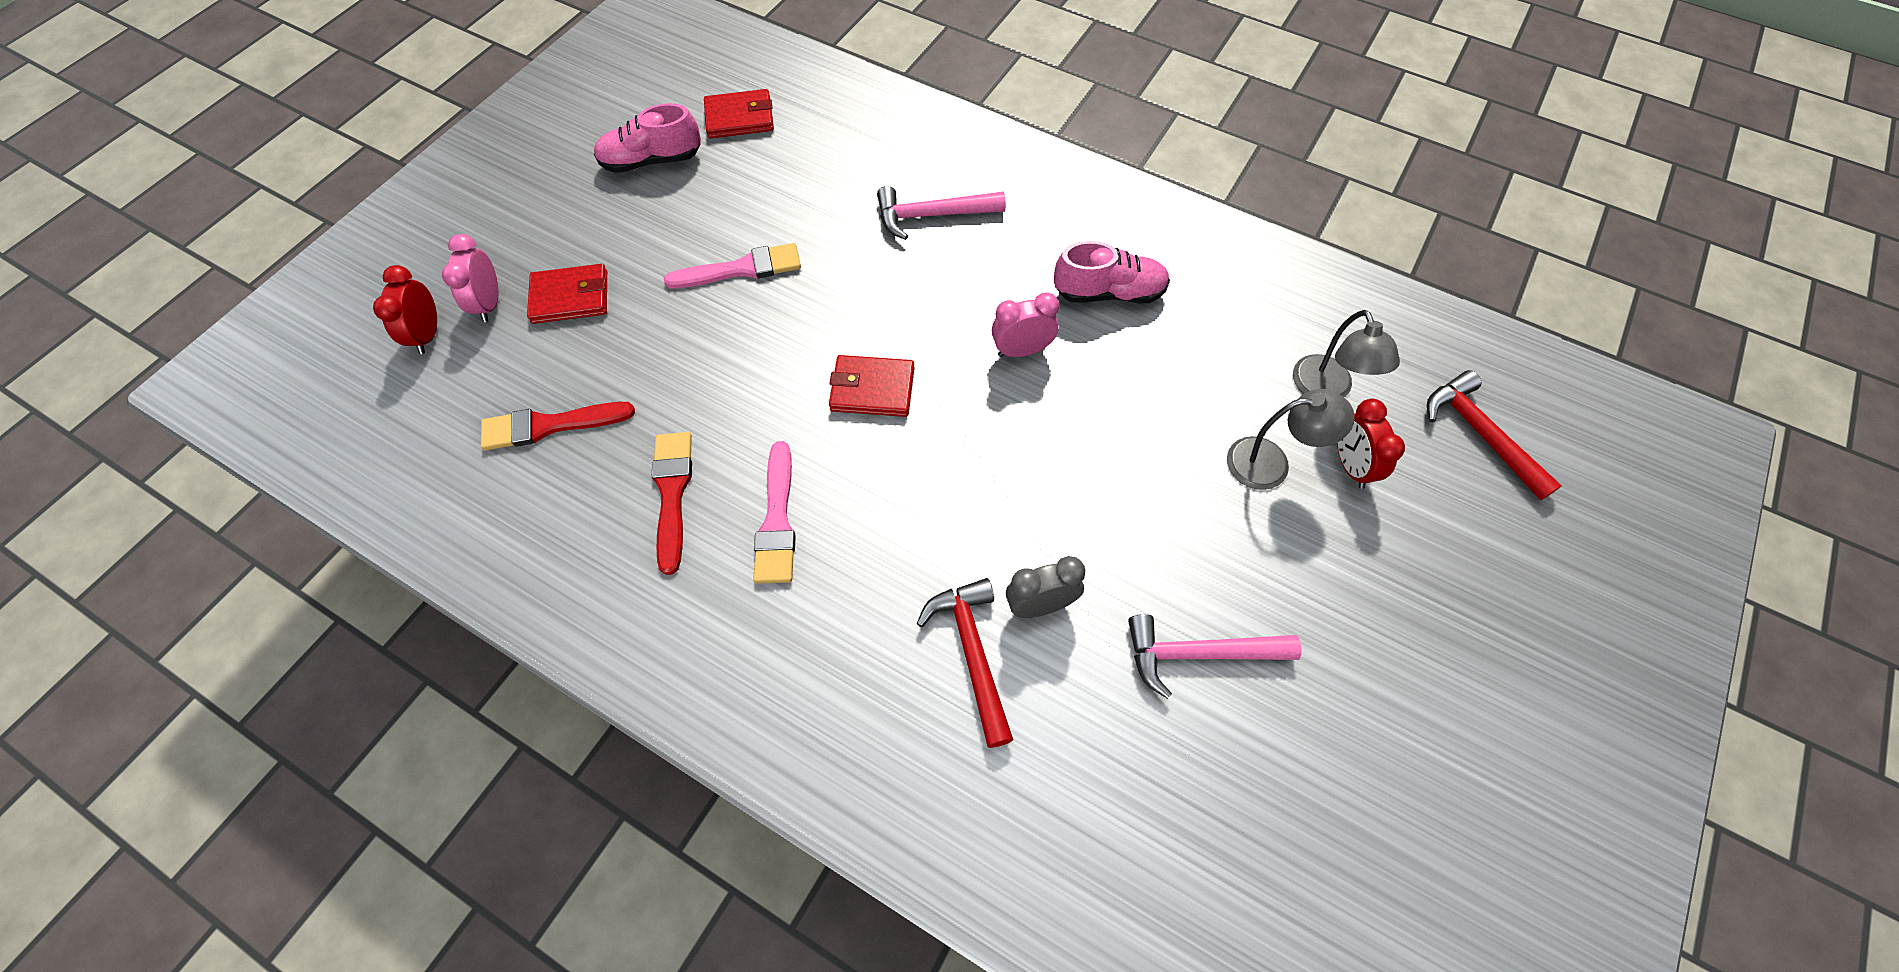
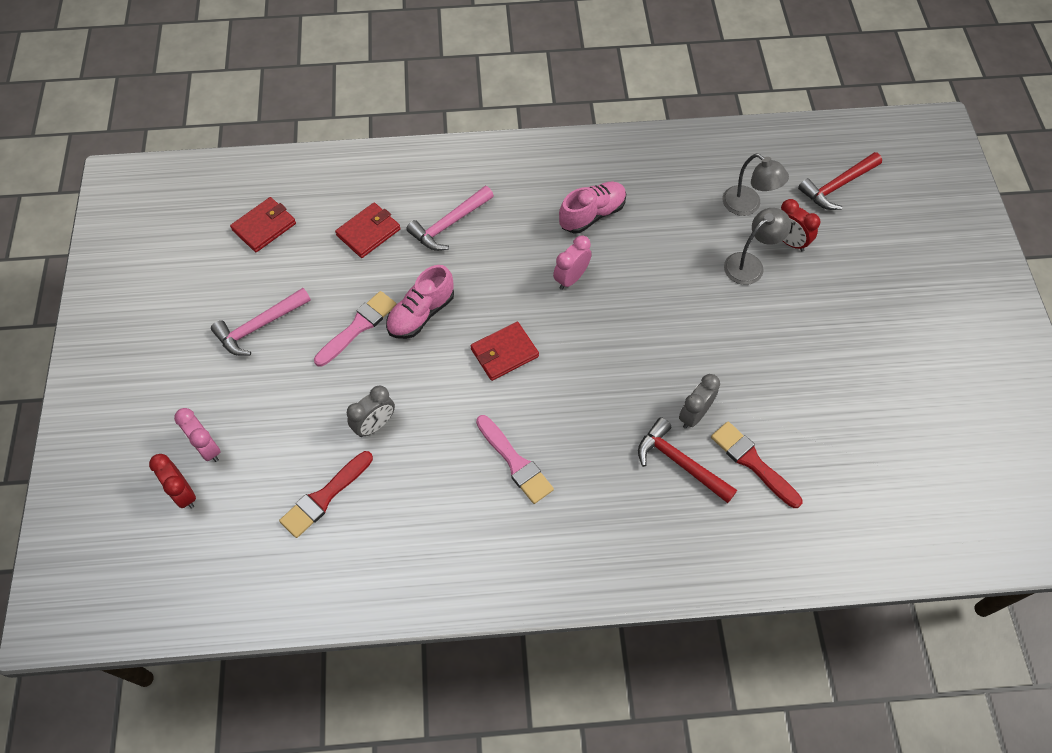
camera: 35 degrees left, 0 degrees up
(570, 297) = (260, 411): red wallet -> red wallet (368, 232)
(652, 161) = (229, 289): pink shoe -> pink shoe (421, 314)
(666, 382) = (375, 425): none -> grey clock
(672, 493) = (440, 487): red brush -> red brush (752, 462)
(1198, 654) = (788, 388): pink hammer -> pink hammer (259, 326)
(1479, 434) = (837, 186): red hammer -> red hammer turned 60 degrees counterclockwise

